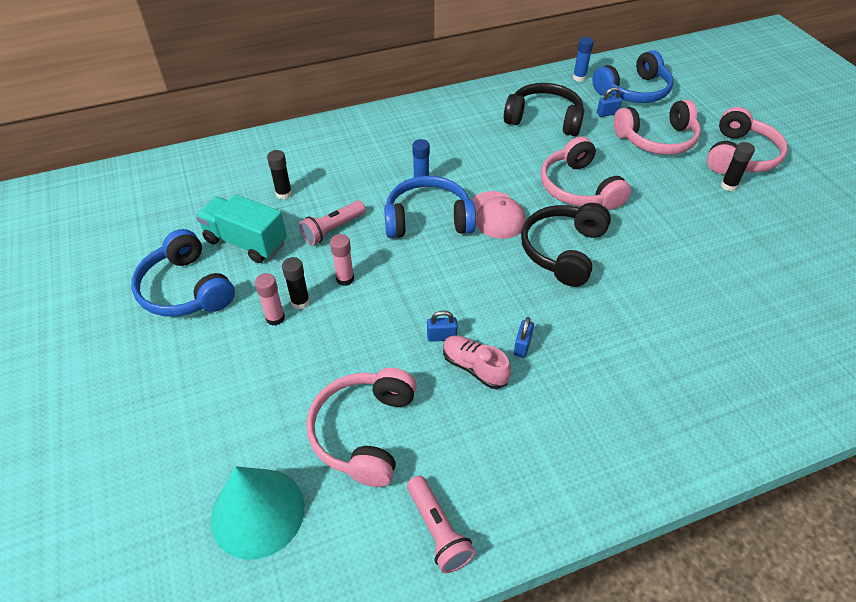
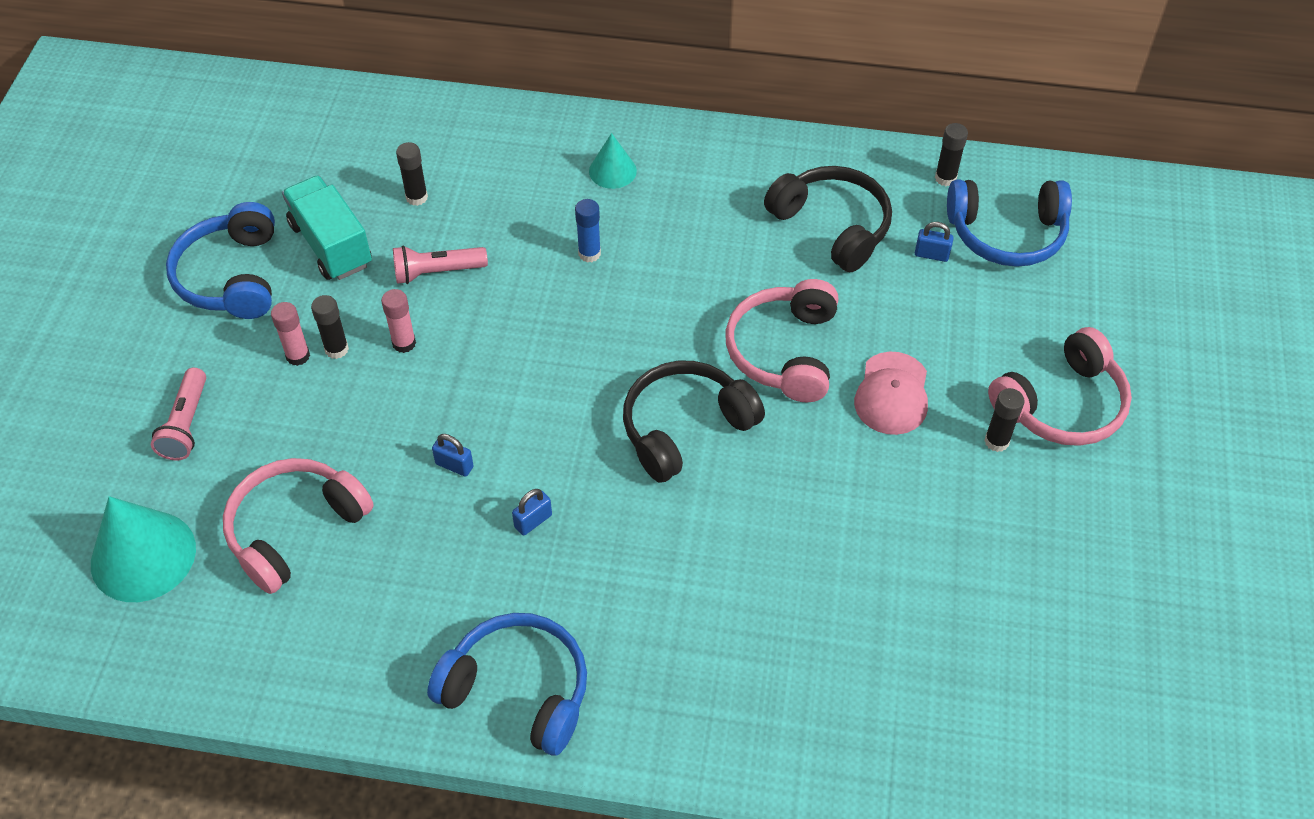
camera: 30 degrees right, 5 degrees up
(396, 136) = (612, 171): none -> turquoise cone
(428, 219) = (557, 309): blue headphones -> blue headphones (518, 690)
(438, 530) = (290, 664): pink flashlight -> pink flashlight (186, 424)
(474, 367) = (460, 518): pink shoe -> none
(497, 215) = (645, 342): pink cap -> pink cap (892, 394)
(579, 78) = (945, 178): blue glue stick -> black glue stick
(657, 139) = (964, 326): pink headphones -> none

